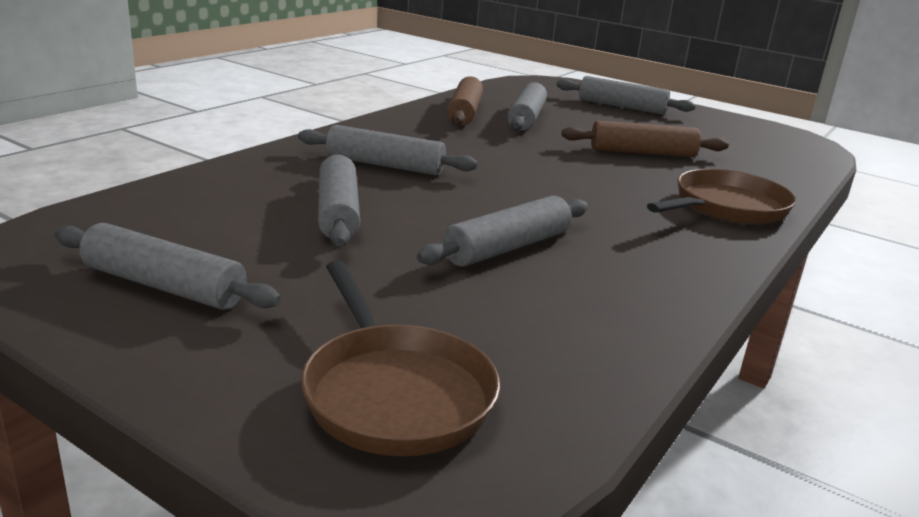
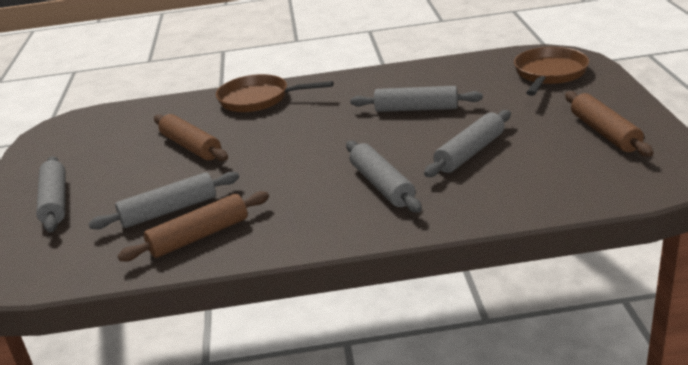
camera: 125 degrees left, 5 degrees up
(164, 286) = (605, 132): grey rolling pin -> brown rolling pin

